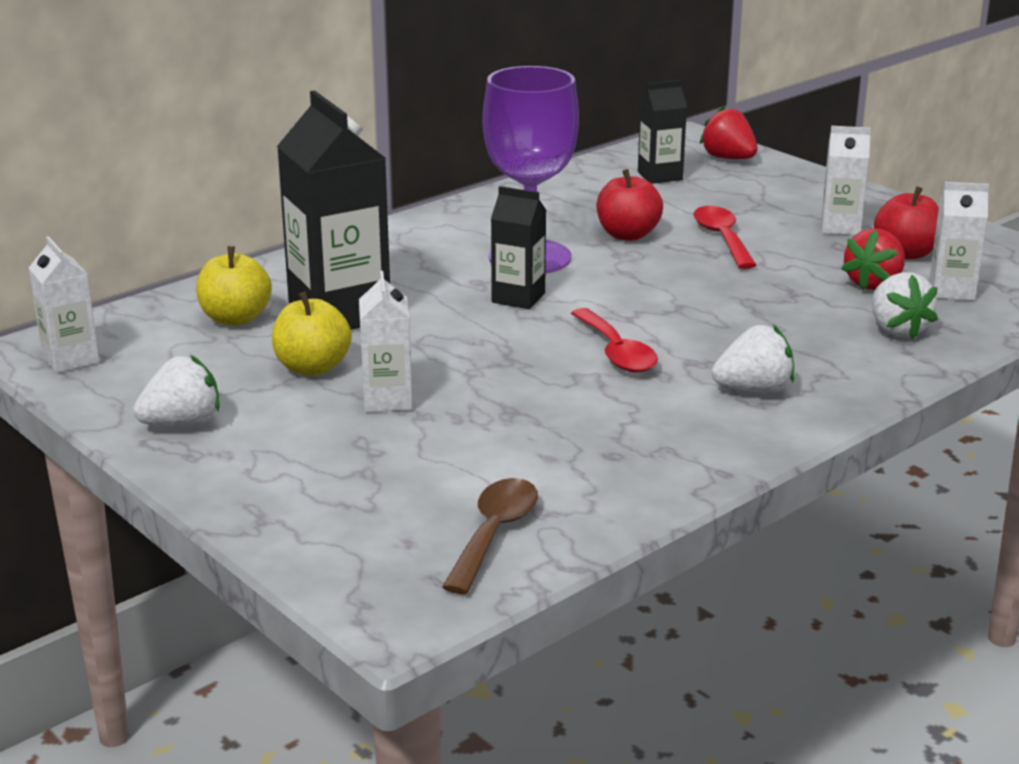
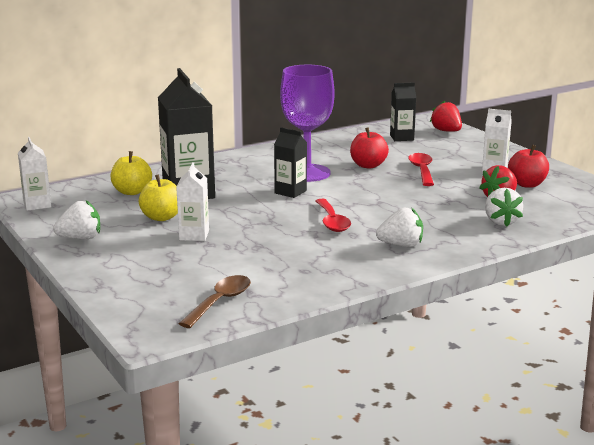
camera: 10 degrees right, 5 degrees down
(951, 291) = (544, 204): white carton -> none

